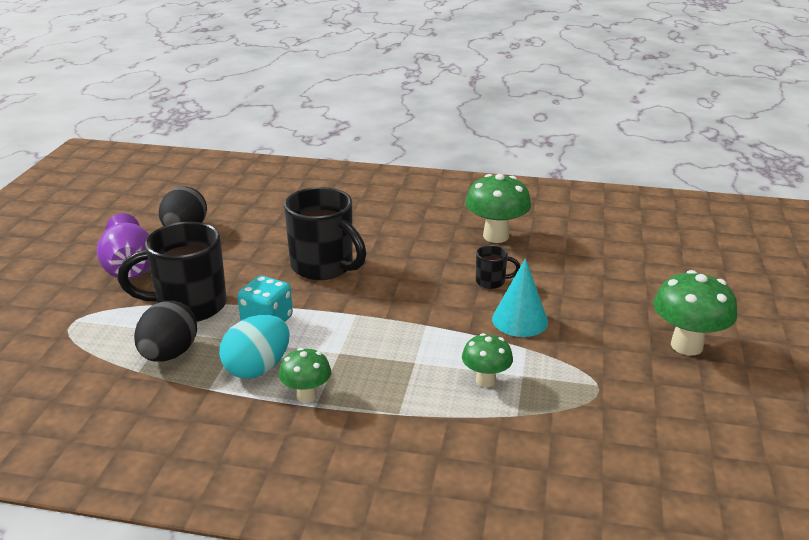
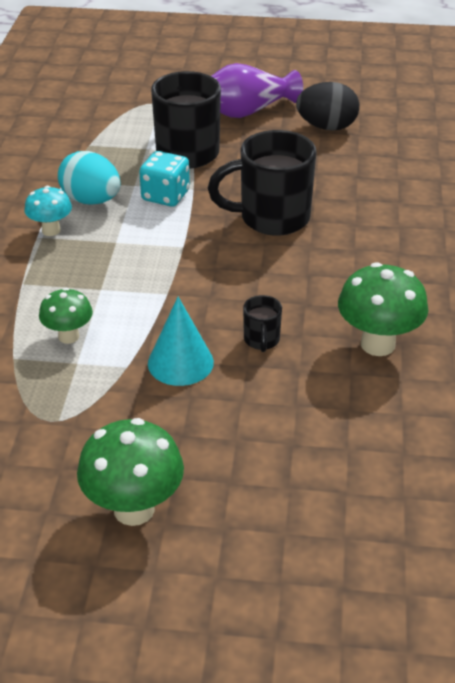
camera: 85 degrees right, 10 degrees up
(169, 354) = (112, 154): black egg -> none
(306, 396) = (51, 230): green mushroom -> turquoise mushroom
(324, 267) = (271, 218): black mug -> black mug turned 45 degrees clockwise

